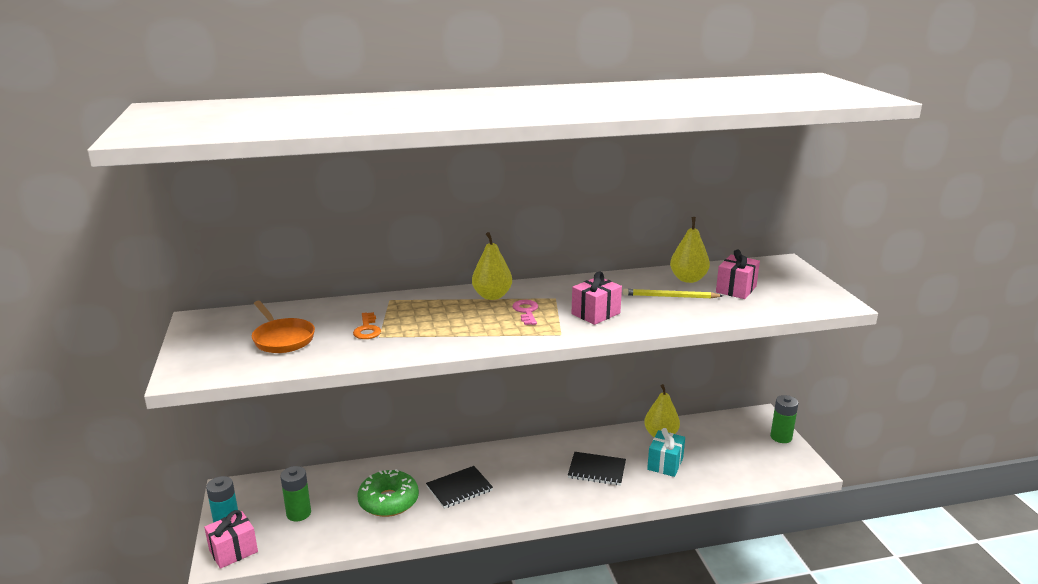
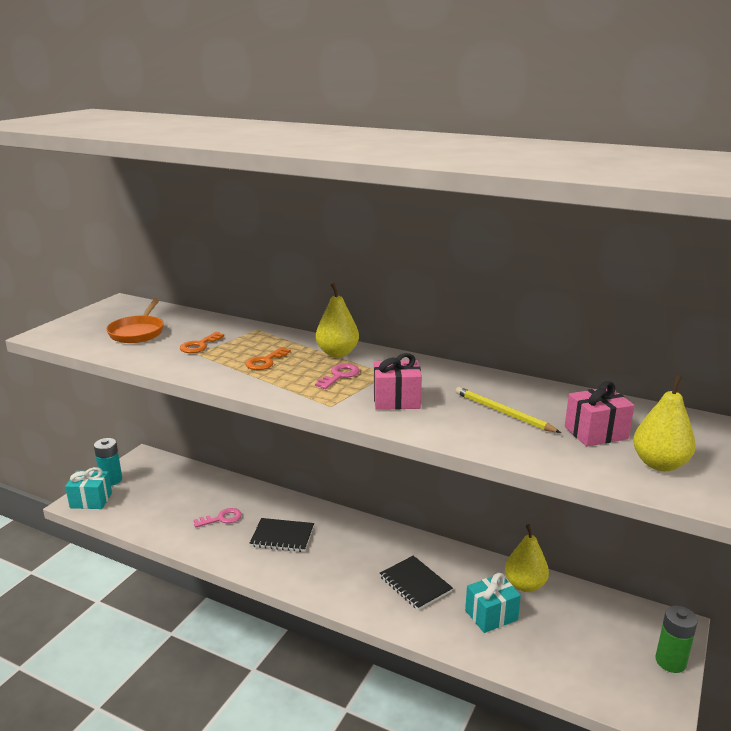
camera: 40 degrees right, 0 degrees up
(233, 551) = (91, 500): pink gift -> turquoise gift
(298, 513) = (157, 495): green battery -> none
(388, 501) = (222, 518): green donut -> pink key
(450, 322) = (265, 362): none -> orange key
(688, 279) = (558, 403): yellow pear -> yellow pear (659, 464)

